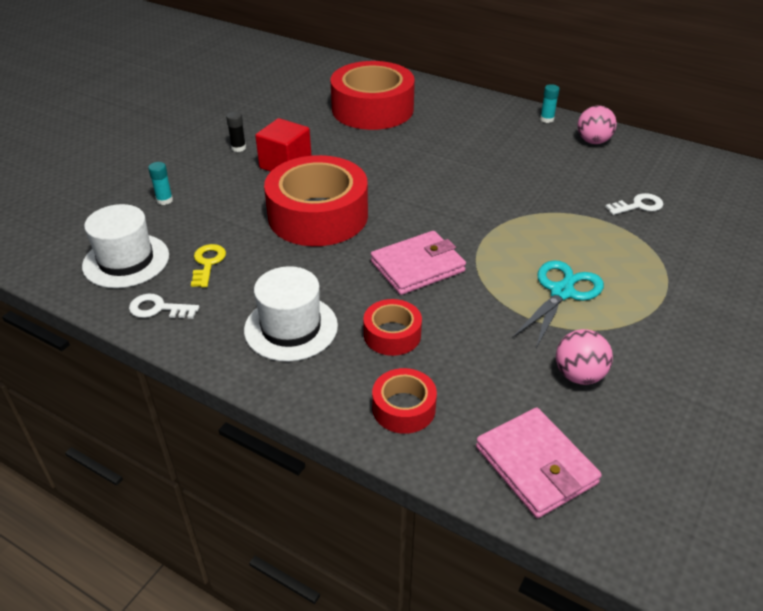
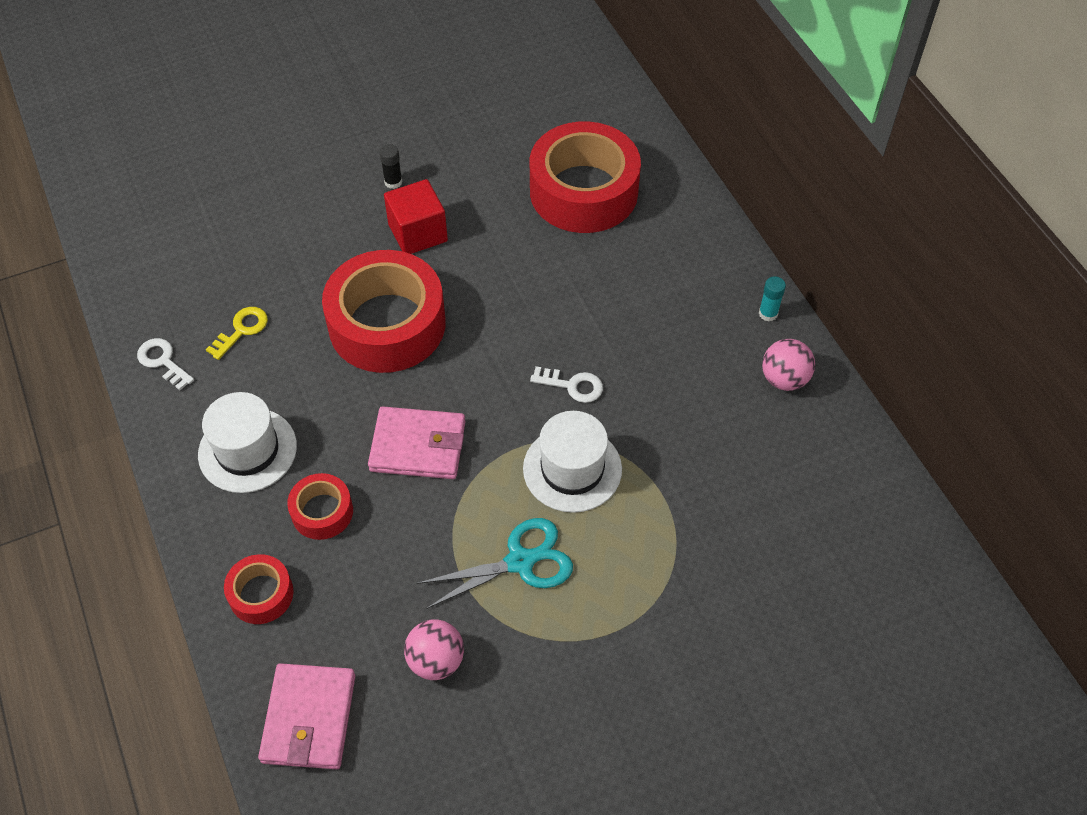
camera: 35 degrees right, 15 degrees up
(126, 261) = (179, 286): white hat -> white hat (572, 469)
(164, 200) = (268, 223): turquoise glue stick -> none
(638, 205) = (726, 502): white key -> white key (572, 385)

